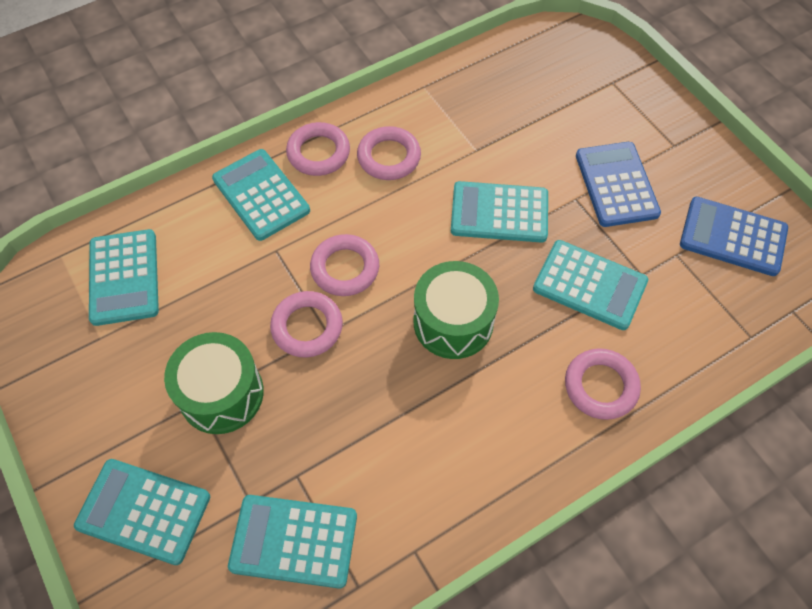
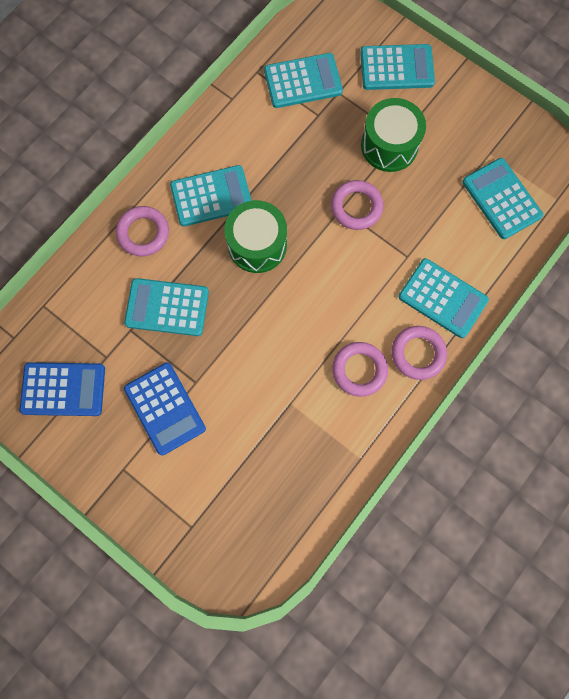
camera: 160 degrees right, 15 degrees up
(345, 268) = (350, 259): pink ring -> none
(499, 213) = (252, 347): turquoise calculator -> turquoise calculator (211, 196)

